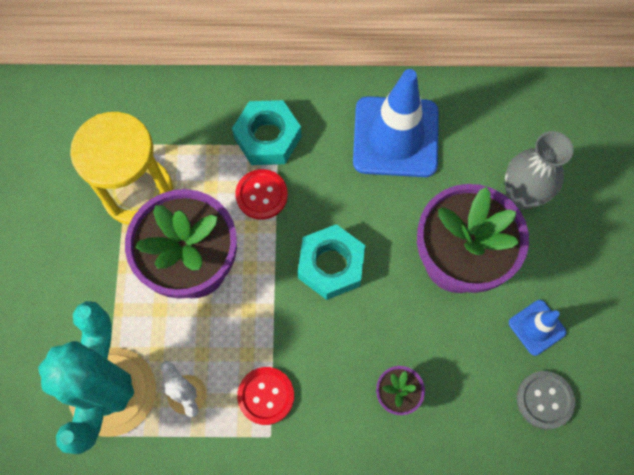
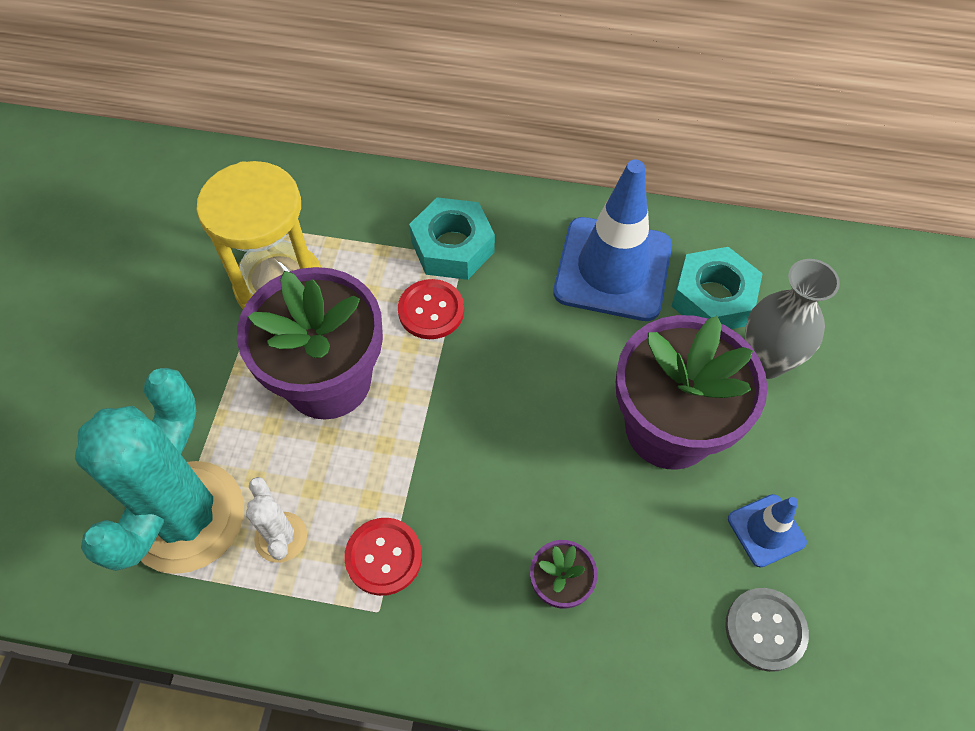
camera: 10 degrees right, 10 degrees down
(331, 265) = (502, 407): turquoise nut -> turquoise nut (712, 298)

